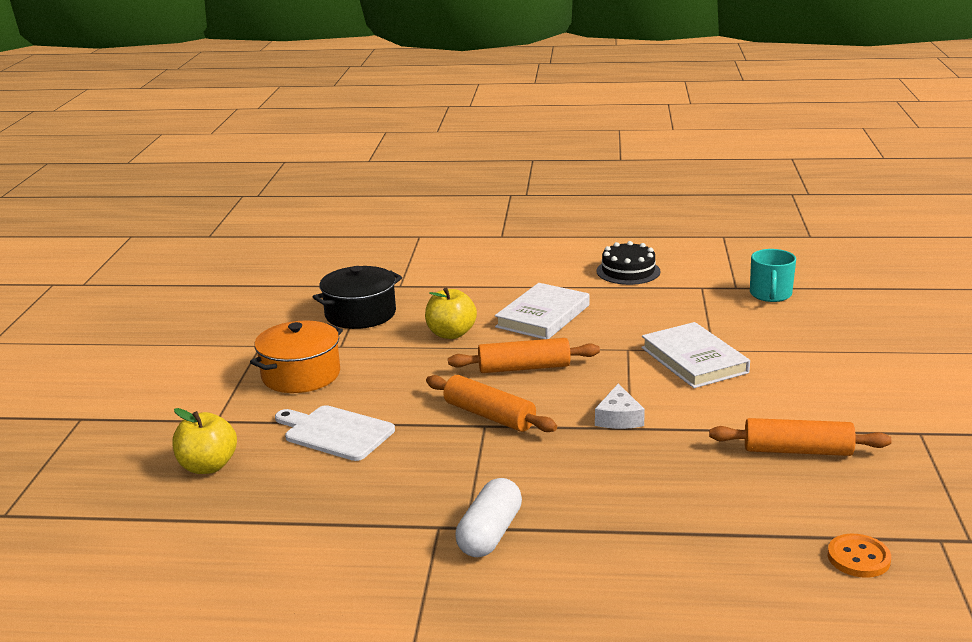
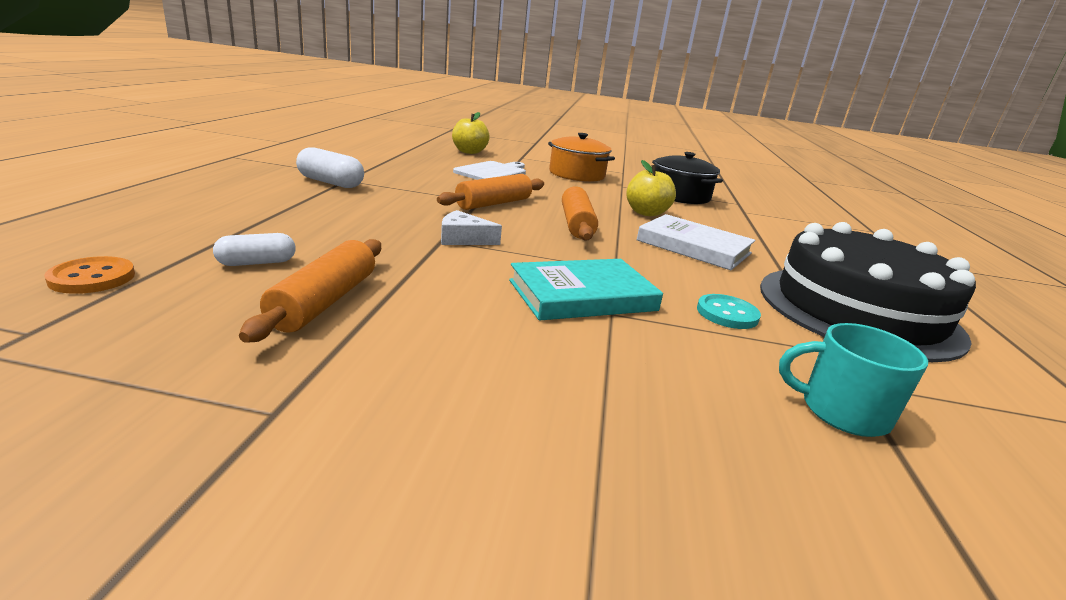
camera: 90 degrees right, 0 degrees up
(628, 271) = (857, 310): black cake -> black cake, size x2.03
(676, 313) = (727, 314): none -> turquoise button
(694, 360) = (582, 295): white book -> turquoise book
(763, 498) = (257, 263): none -> white capsule

